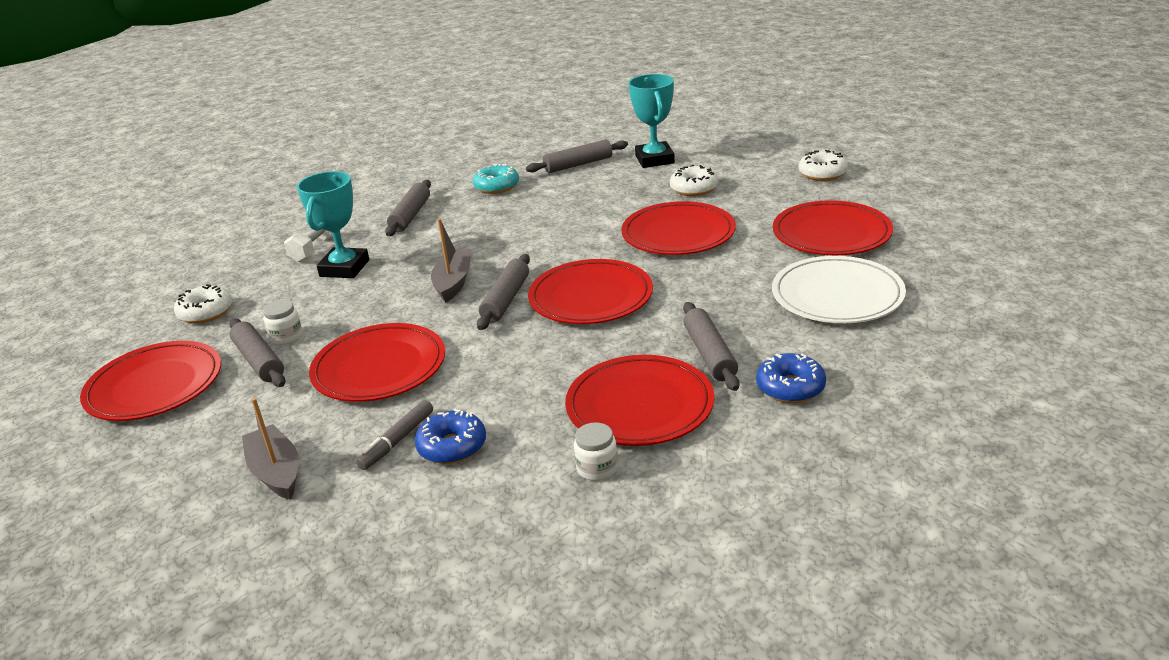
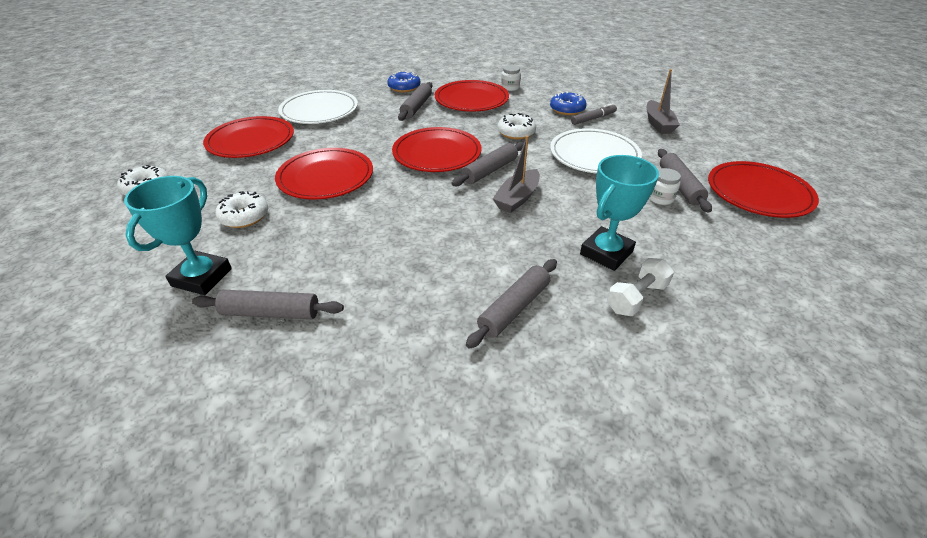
camera: 155 degrees left, 10 degrees up
(206, 312) = (744, 250): white donut -> white donut (516, 133)
(379, 367) = (594, 155): red plate -> white plate
(497, 186) = (389, 316): turquoise donut -> none

